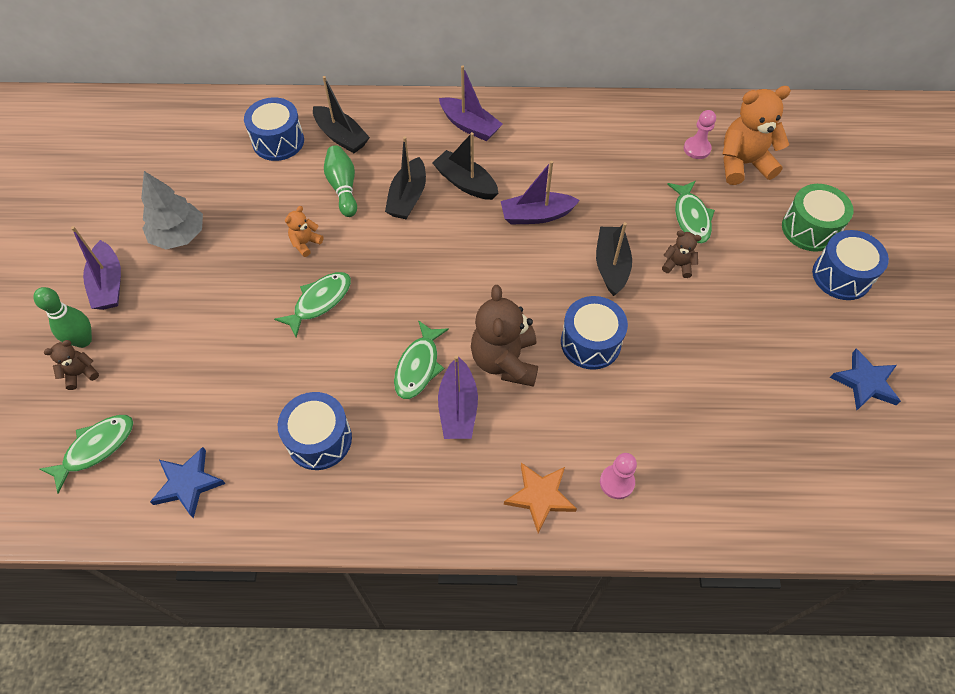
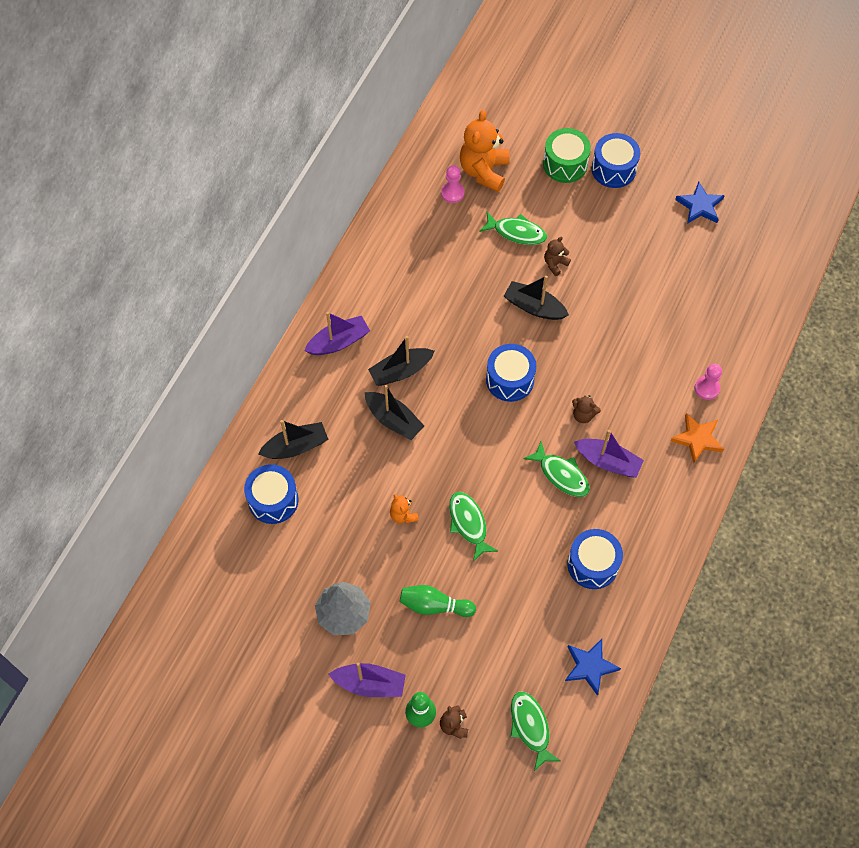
camera: 65 degrees left, 5 degrees up
(343, 187) = (357, 465): green bowling pin -> green bowling pin (434, 605)
(505, 361) = (583, 415): brown teddy bear -> brown teddy bear, size x0.48
(536, 215) = (461, 335): purple boat -> none
(590, 343) = (594, 352): blue drum -> blue drum (510, 379)

